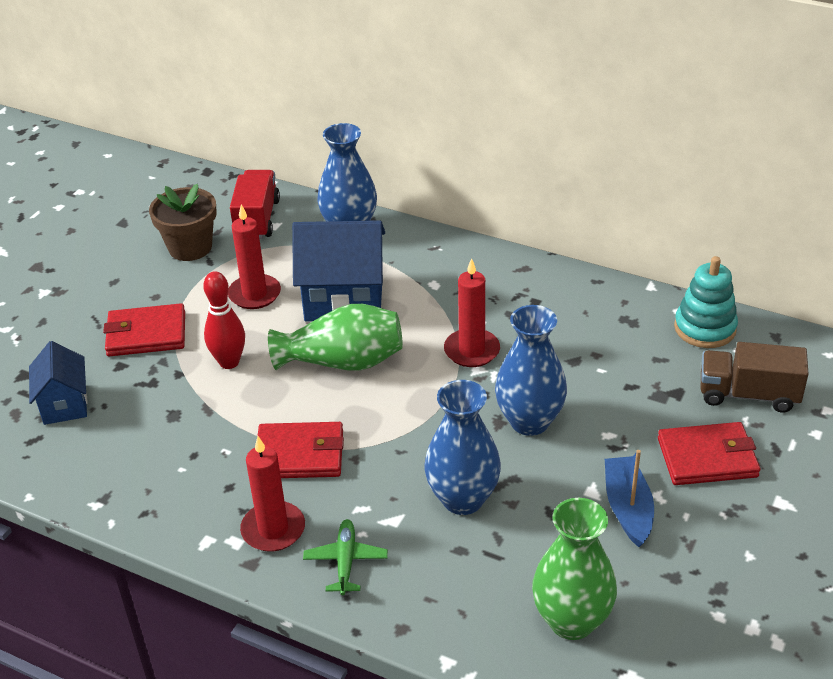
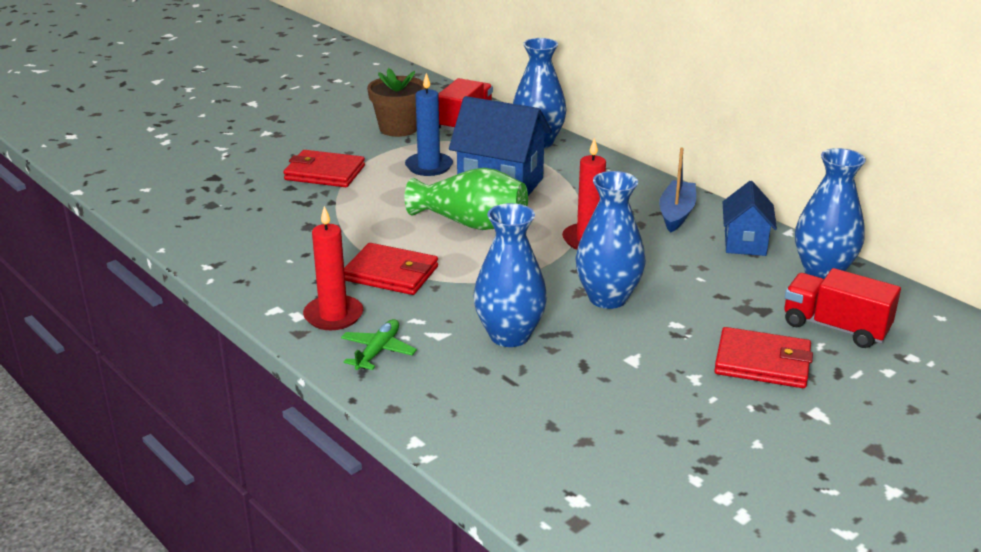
camera: 20 degrees right, 10 degrees down
(64, 404) = (230, 201): blue house -> blue house (745, 243)
(229, 362) = (377, 203): red bowling pin -> none
(254, 294) = (429, 166): red candle -> blue candle
(571, 621) = (549, 444): green vase -> none
(627, 508) = (658, 379): blue boat -> blue boat (676, 213)
(705, 328) = (822, 271): turquoise stacking toy -> blue vase
(748, 394) = (835, 327): brown truck -> red truck

